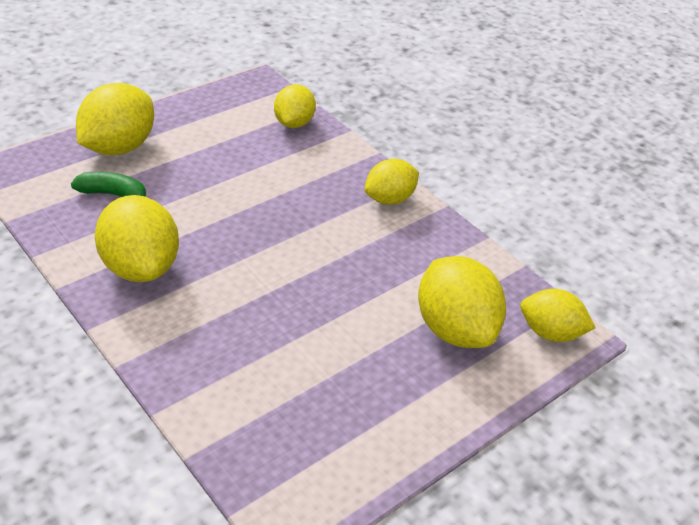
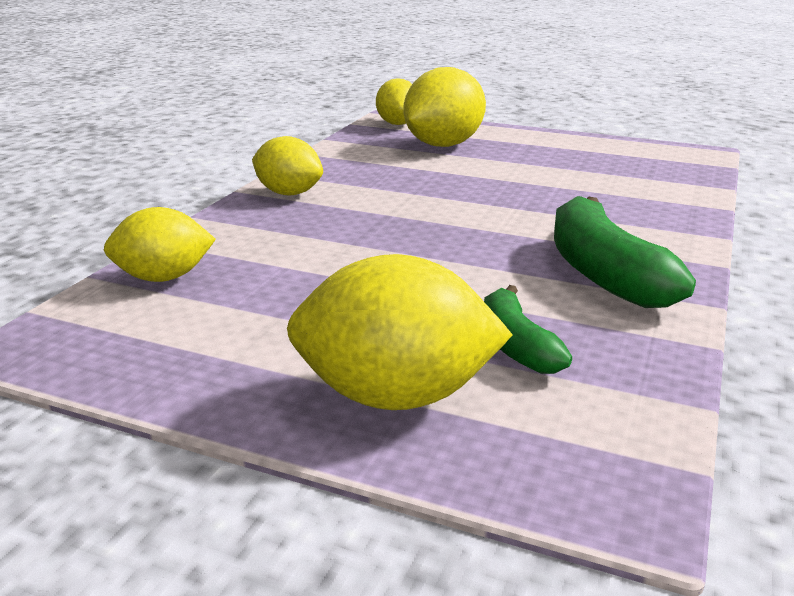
camera: 115 degrees left, 15 degrees down
(140, 267) = (604, 273): yellow lemon -> green banana

